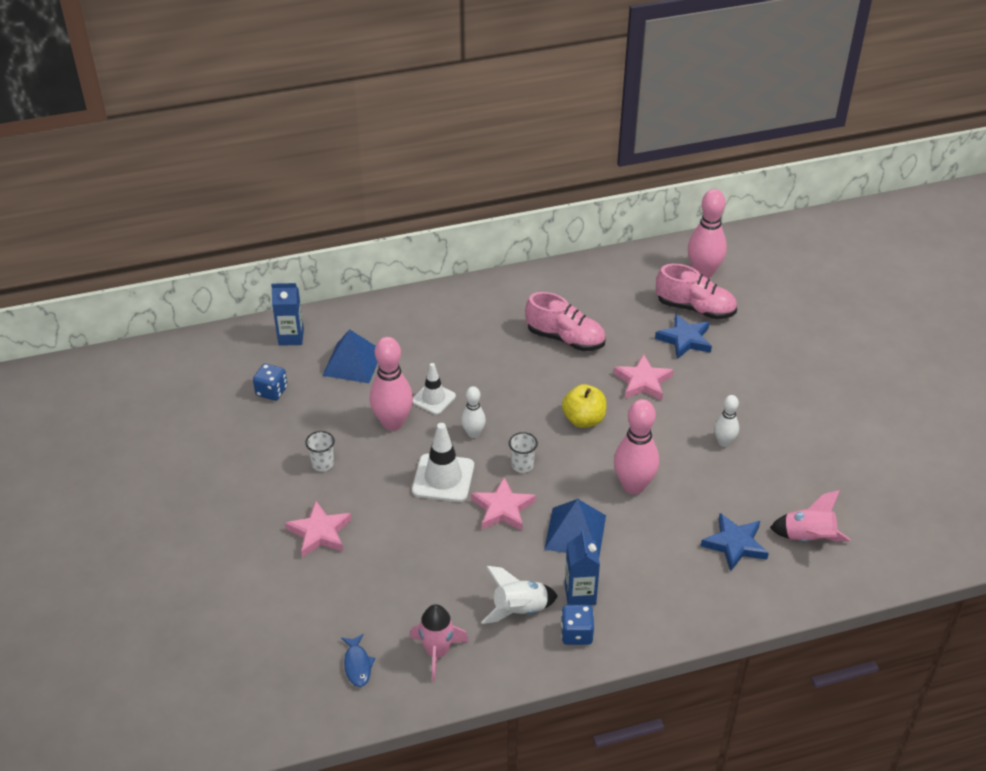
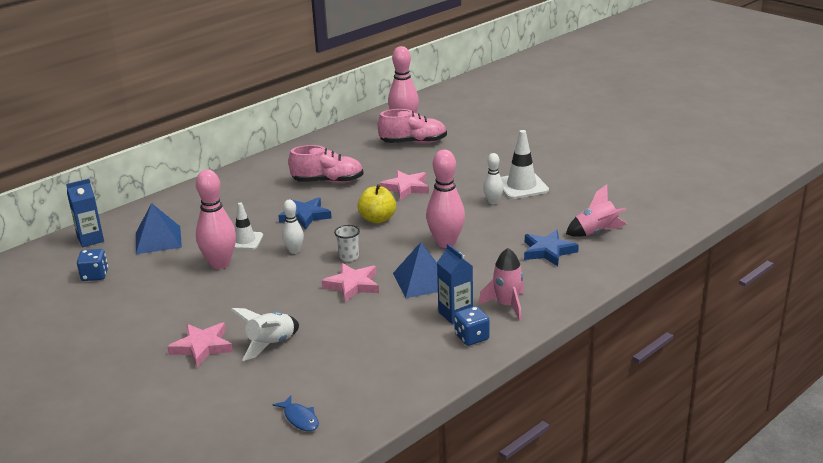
camera: 25 degrees left, 15 degrees down
(323, 464) = (174, 305): white cup -> none
(437, 652) = (365, 387): pink rocket -> pink rocket (507, 305)
(443, 478) = (288, 283): white traffic cone -> white traffic cone (521, 186)
(519, 609) = (414, 338): white rocket -> white rocket (271, 344)
(685, 339) = (419, 159): blue star -> blue star (305, 216)

